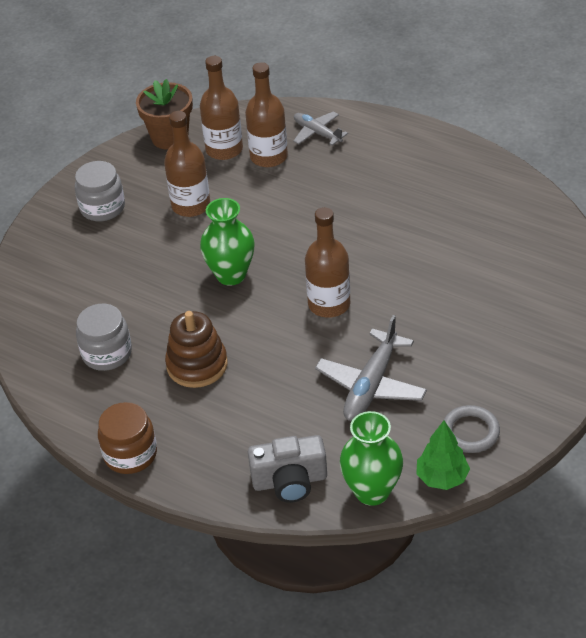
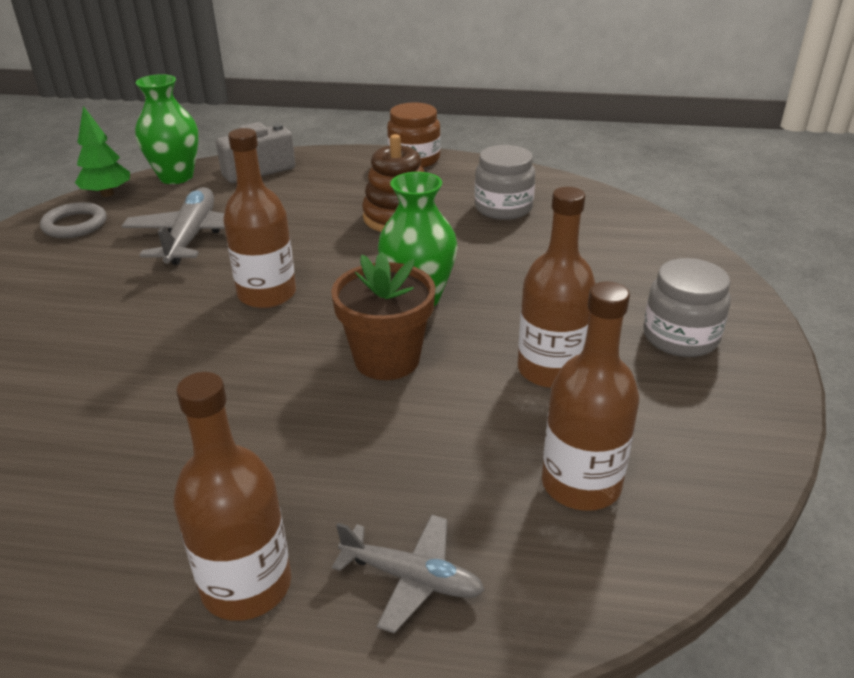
camera: 155 degrees right, 10 degrees down
(170, 137) = (709, 483): brown flower pot -> brown flower pot (387, 359)
(269, 157) = (482, 490): brown bottle -> brown bottle (246, 585)

